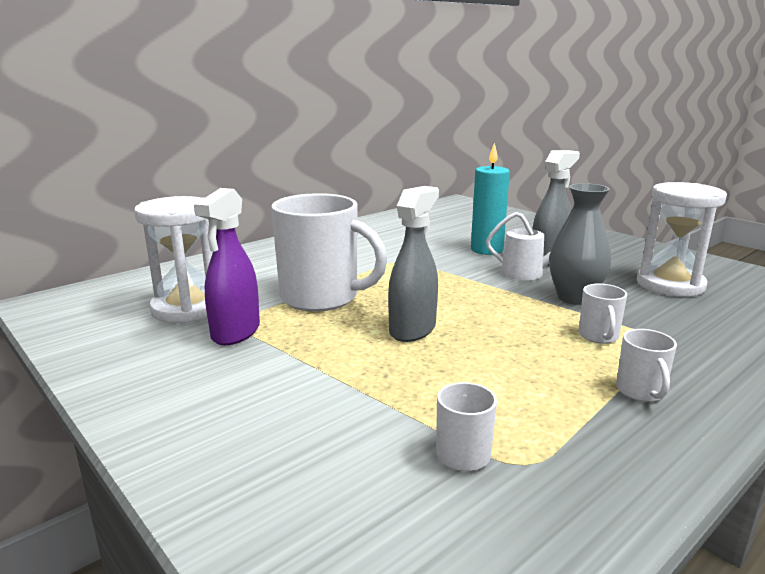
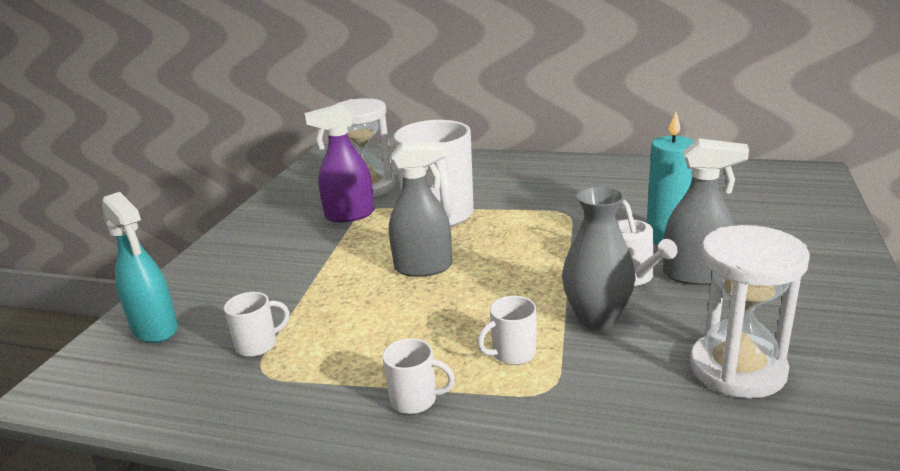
camera: 60 degrees right, 5 degrees up
(324, 535) = (155, 329): none -> turquoise spray bottle
(641, 392) = (415, 400): white mug -> white mug turned 135 degrees counterclockwise

